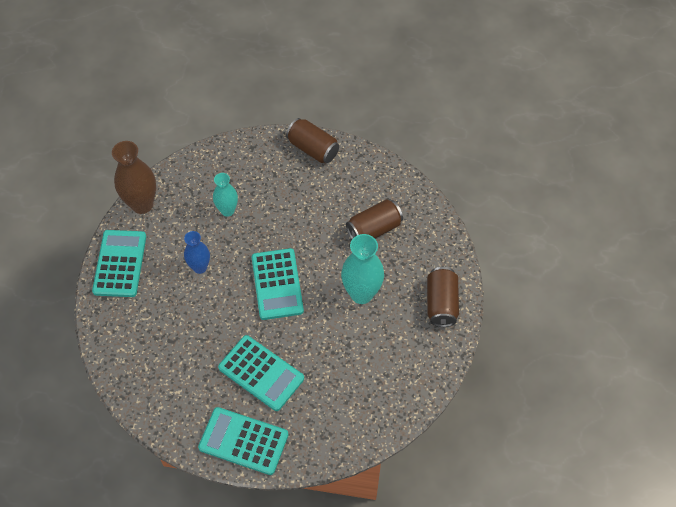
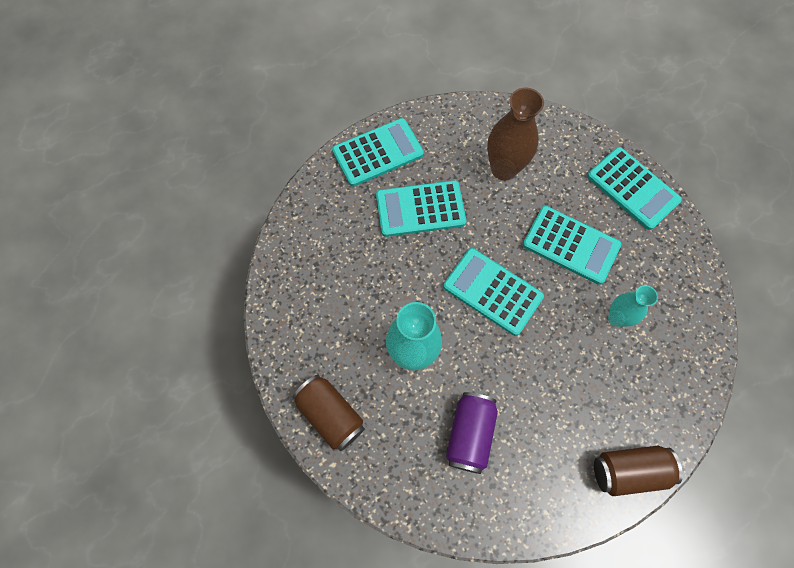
camera: 135 degrees right, 10 degrees up
(142, 204) = (689, 252): brown vase -> brown vase (503, 169)
(200, 267) = (571, 245): blue vase -> turquoise calculator
(374, 229) = (469, 434): brown can -> purple can

